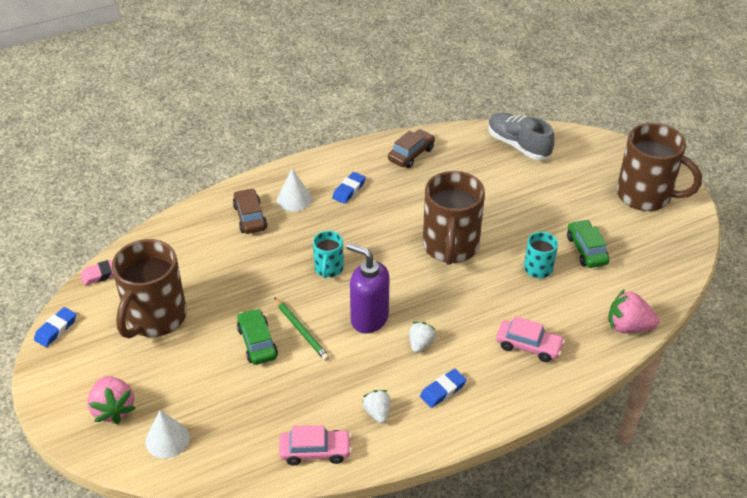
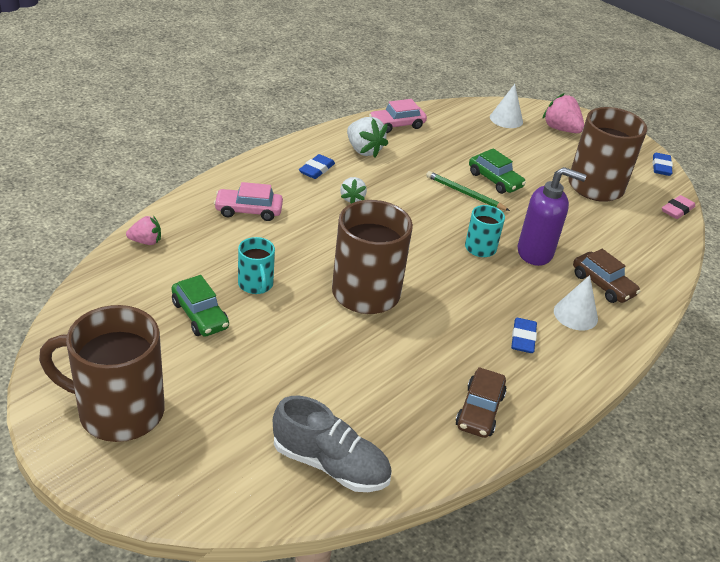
camera: 155 degrees right, 5 degrees down
(369, 318) = (411, 211): purple soap dispenser -> purple soap dispenser (535, 253)
(377, 412) = (363, 150): white strawberry -> white strawberry, size x1.60
(628, 326) = (146, 241): pink strawberry -> pink strawberry, size x0.62

